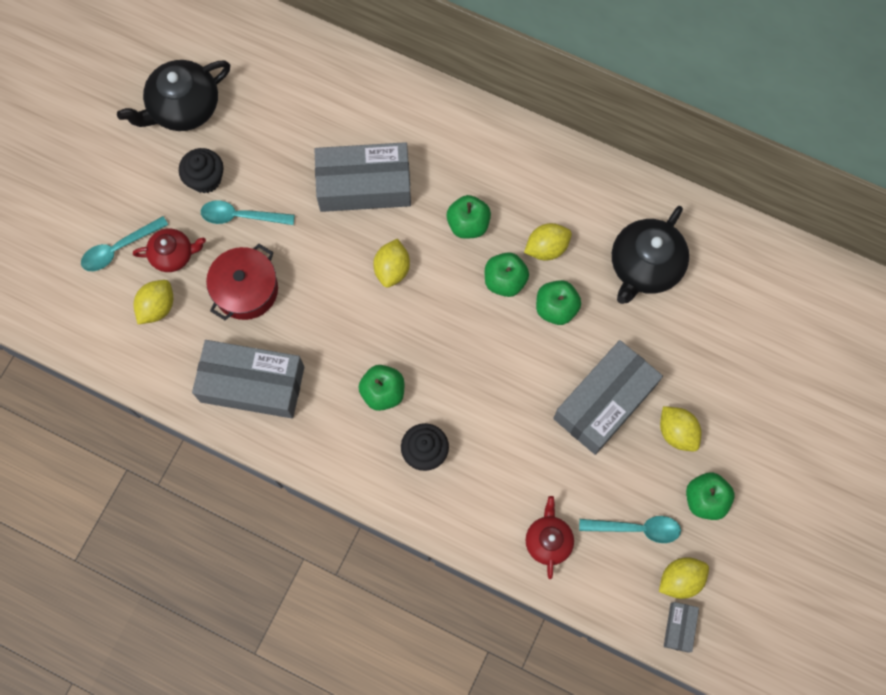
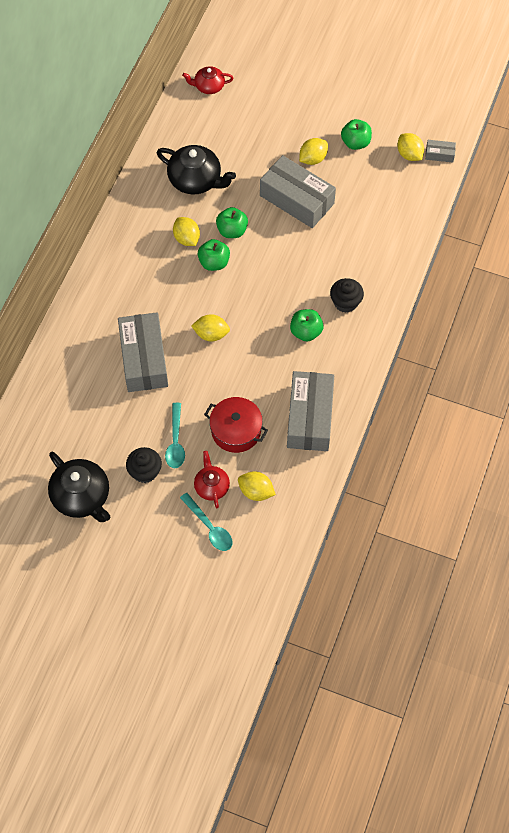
camera: 95 degrees left, 10 degrees down
(468, 224) = (172, 288): green apple -> none
(548, 540) = (396, 227): red teapot -> red teapot (208, 86)
(636, 529) = (380, 179): turquoise spoon -> none

